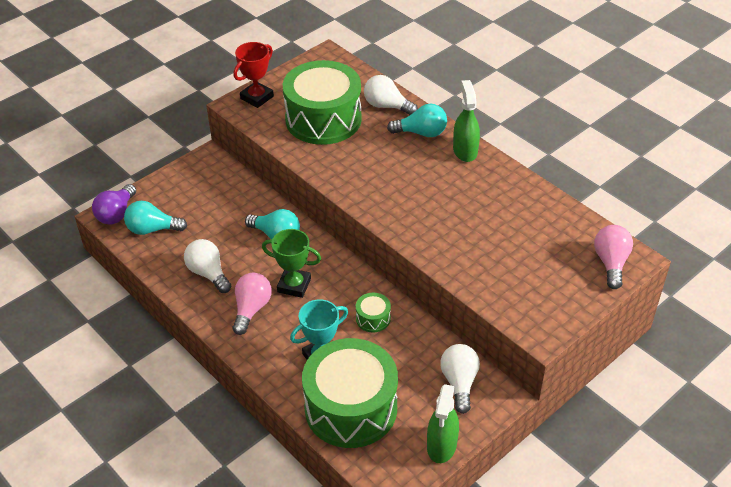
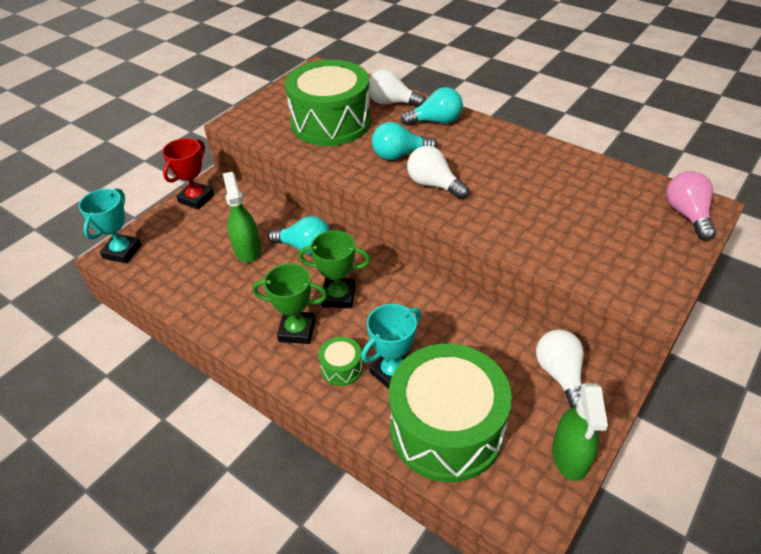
camera: 10 degrees left, 0 degrees up
(116, 214) = (122, 251): purple light bulb -> turquoise trophy
(152, 229) = (166, 262): turquoise light bulb -> turquoise light bulb (399, 155)
(208, 273) = (238, 299): white light bulb -> white light bulb (433, 185)
(251, 309) = (297, 330): pink light bulb -> green trophy
(257, 97) = (256, 112): red trophy -> red trophy (196, 198)
(373, 318) = (437, 318): green drum -> green drum (341, 368)
(465, 150) = (486, 131): green spray bottle -> green spray bottle (247, 250)

